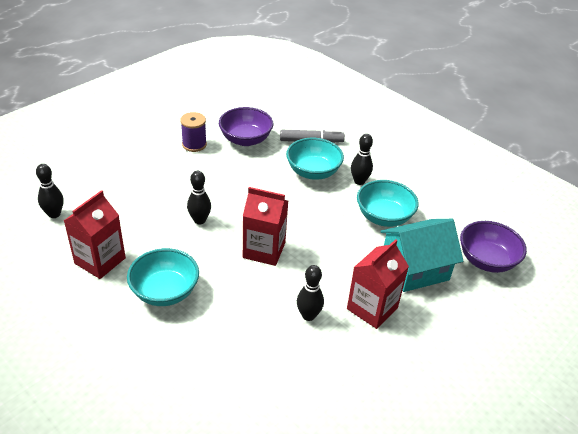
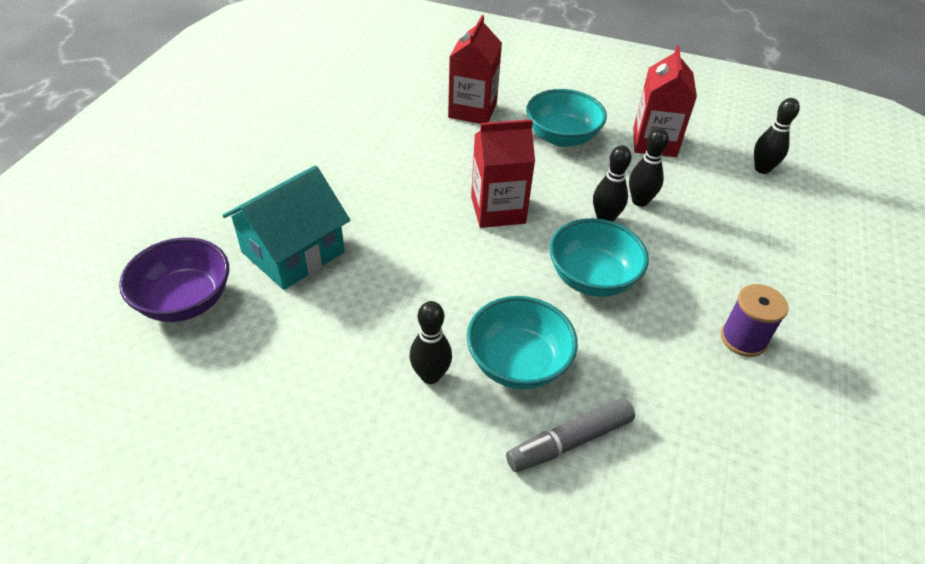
camera: 155 degrees right, 5 degrees up
(245, 139) = (681, 389): purple bowl -> none
(308, 315) = (402, 161): black bowling pin -> black bowling pin (640, 201)
(372, 308) = (334, 188): red carton -> red carton (472, 110)
(384, 217) = (362, 318): turquoise bowl -> turquoise bowl (592, 278)

